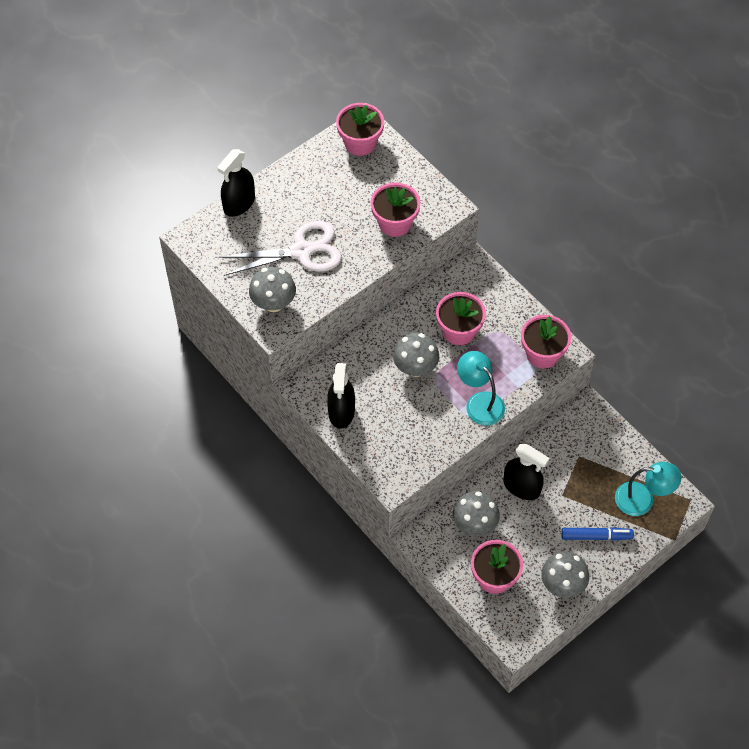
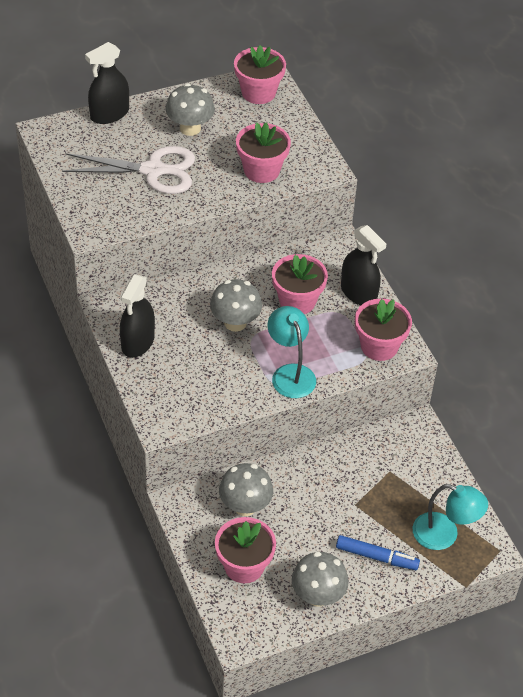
camera: 15 degrees right, 10 degrees down
(273, 303) = (101, 209): grey mushroom -> grey mushroom (190, 128)
(521, 487) = (313, 483): black spray bottle -> black spray bottle (358, 293)

